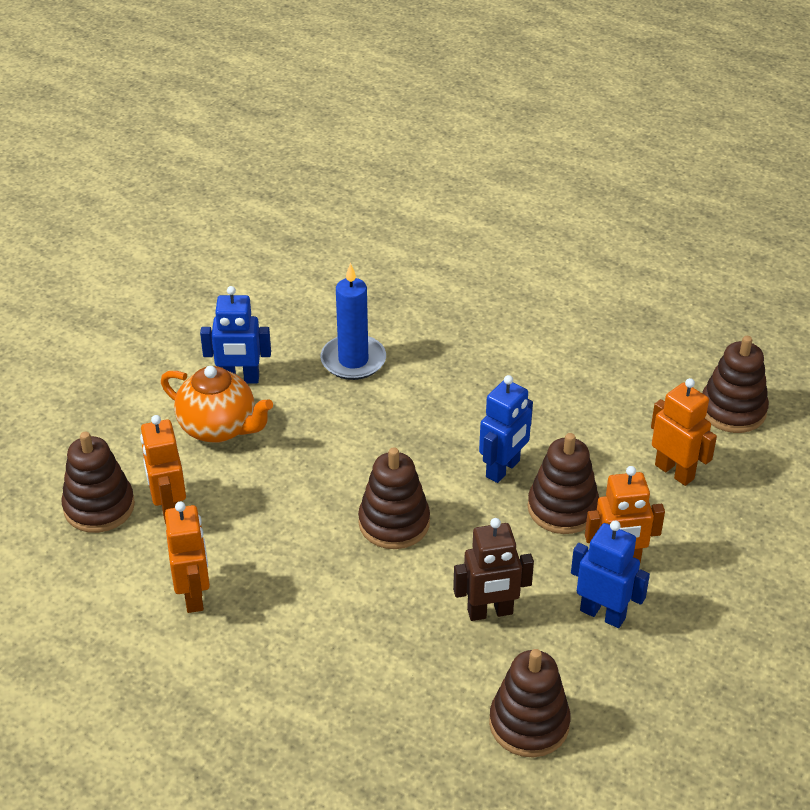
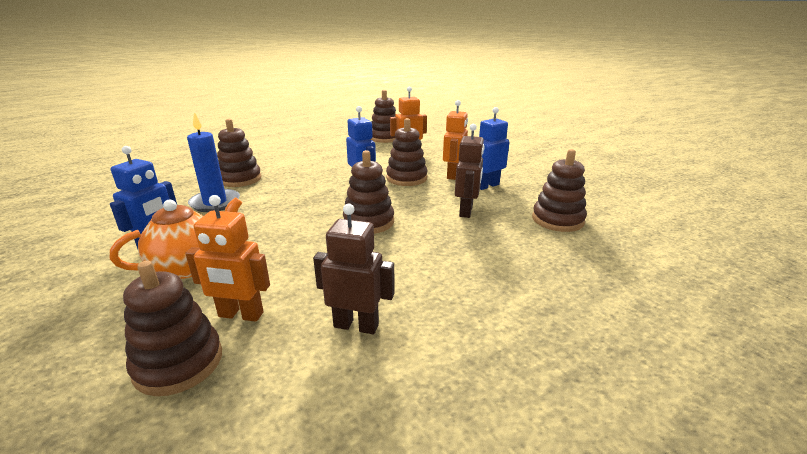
camera: 65 degrees left, 15 degrees down
(194, 595) = (356, 325): orange robot -> brown robot
(432, 340) = (240, 179): none -> brown stacking toy

